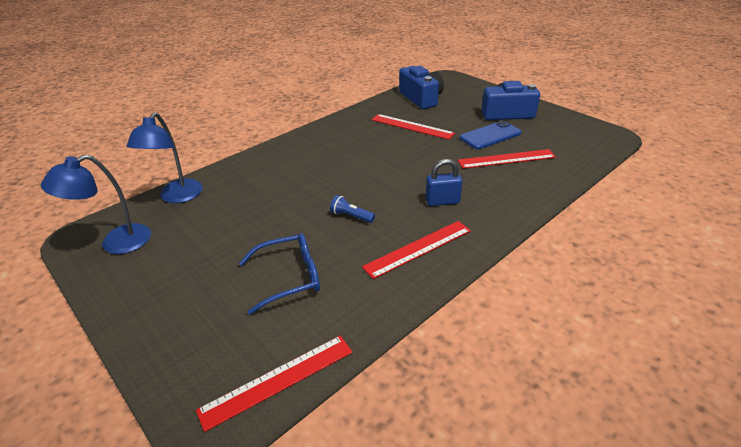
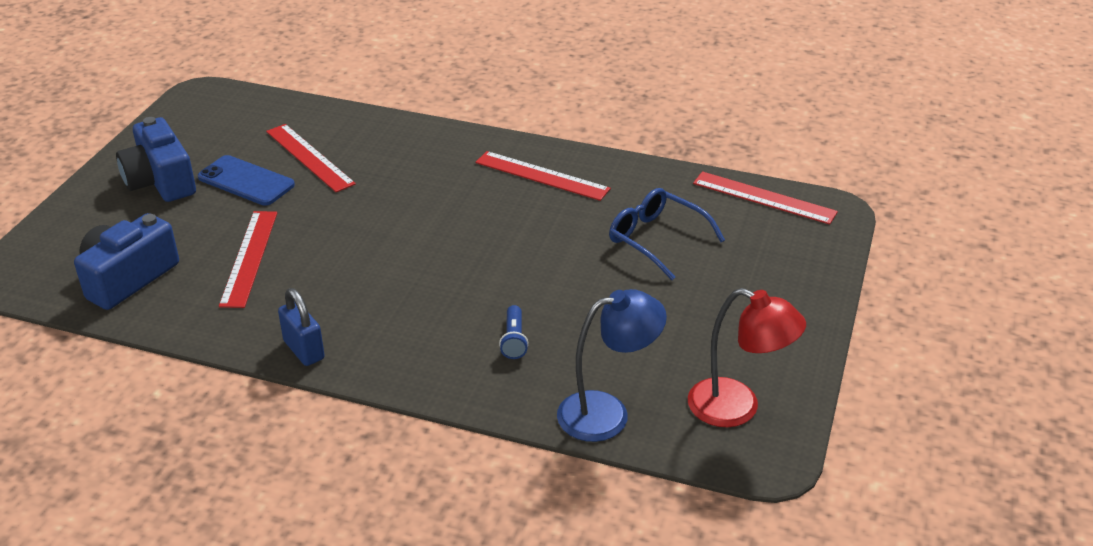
camera: 120 degrees left, 0 degrees up
(116, 243) = (737, 408): blue lamp -> red lamp
(351, 216) = (523, 236): blue flashlight -> blue flashlight (514, 340)
(442, 201) = (443, 181): blue padlock -> blue padlock (304, 350)

